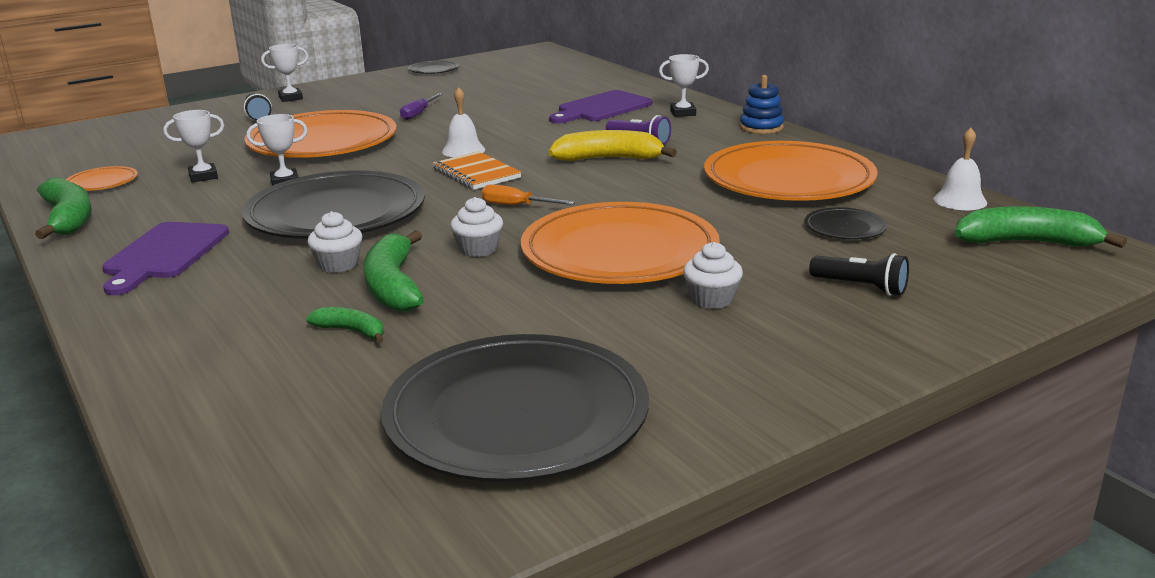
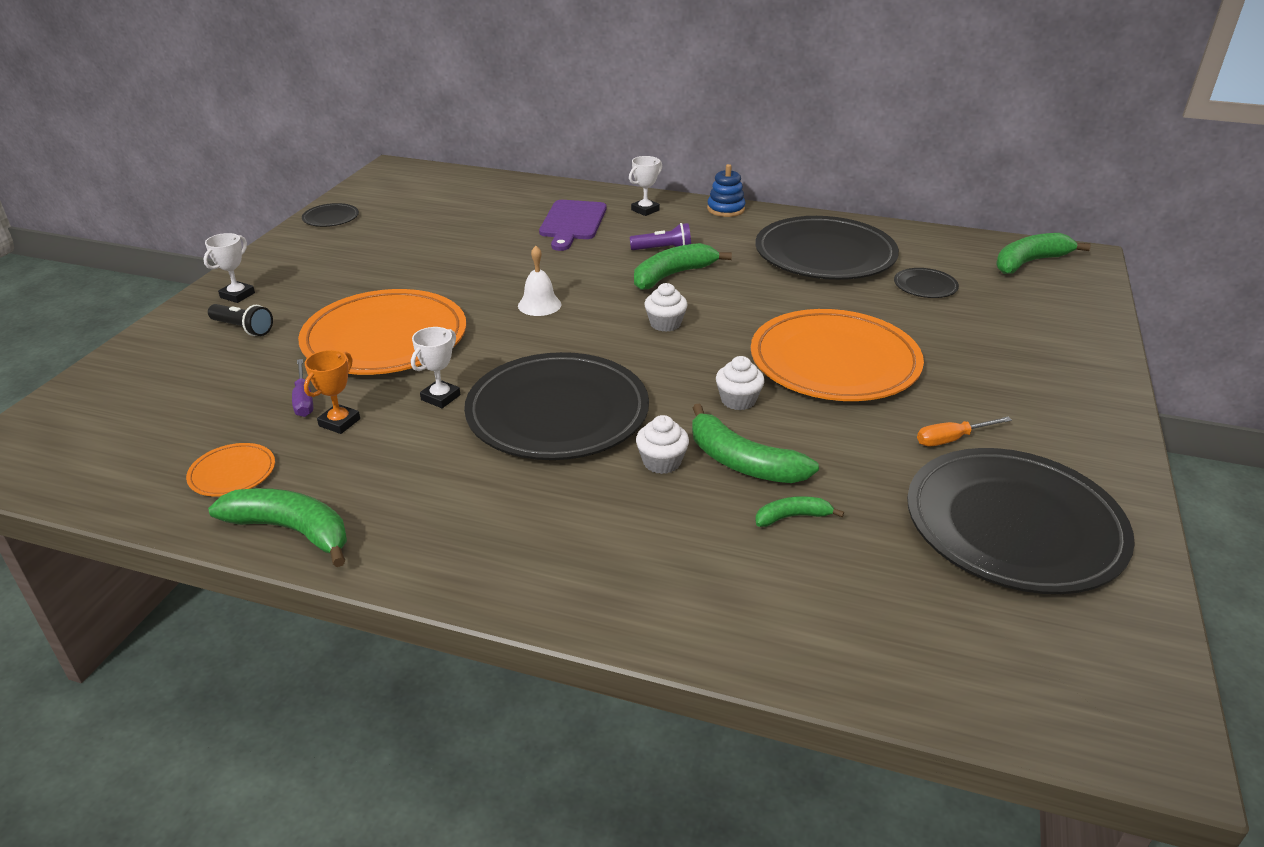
camera: 40 degrees left, 10 degrees up
(164, 254) = (485, 522): purple cutting board -> none
(203, 176) = (339, 422): white trophy -> orange trophy
(418, 114) = (418, 276): purple screwdriver -> purple screwdriver (304, 400)
(476, 173) = (597, 326): orange notebook -> none
(516, 206) = (689, 347): orange screwdriver -> orange screwdriver (951, 439)
(609, 159) = (672, 275): yellow banana -> green banana
(712, 299) = (954, 378): white cupcake -> white cupcake (665, 324)
(788, 179) = (825, 254): orange plate -> black plate
(861, 287) = (1010, 332): black flashlight -> none
(960, 200) = (946, 239): white bell -> none

